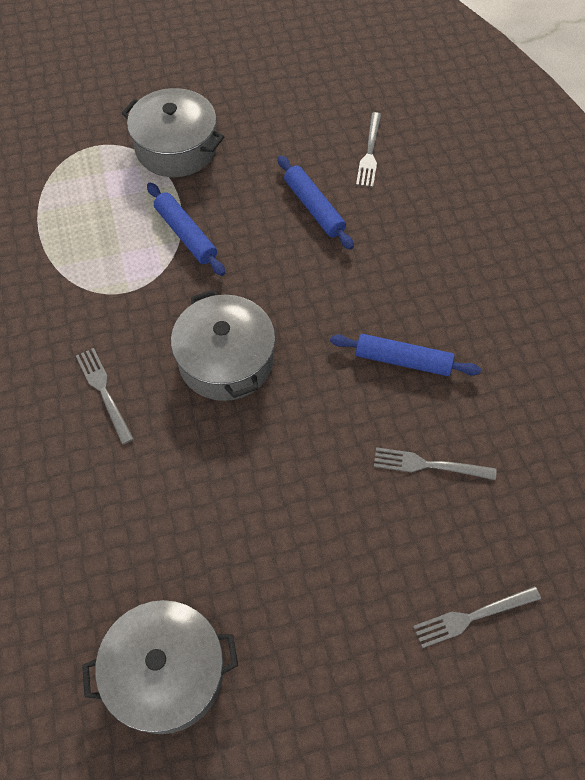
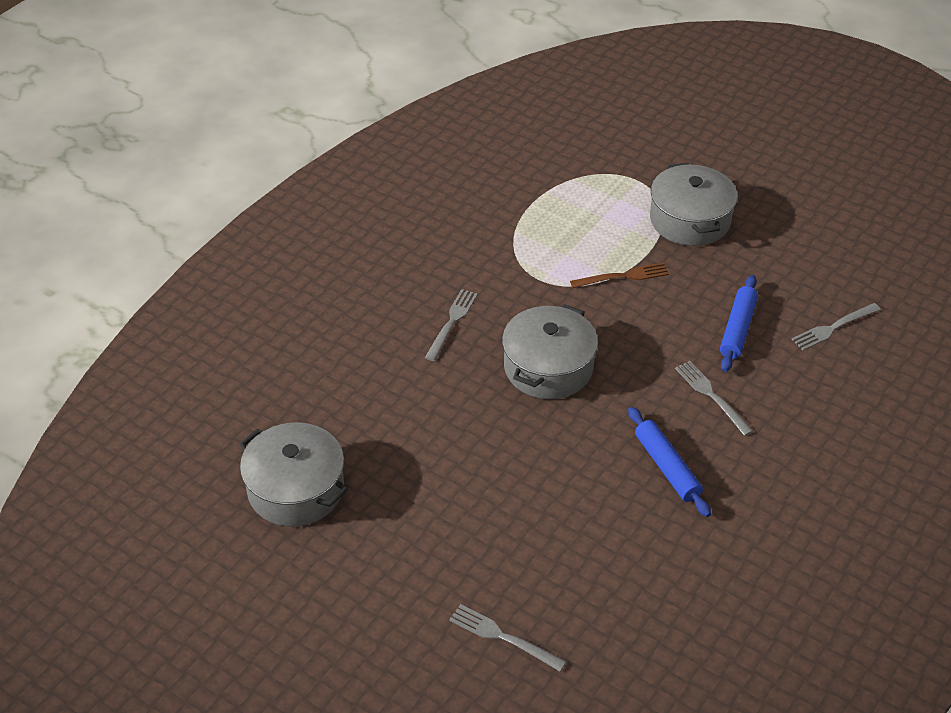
camera: 50 degrees right, 15 degrees down
(186, 234) = (623, 276): blue rolling pin -> brown fork
(428, 465) = (596, 537): grey fork -> grey fork (711, 395)

